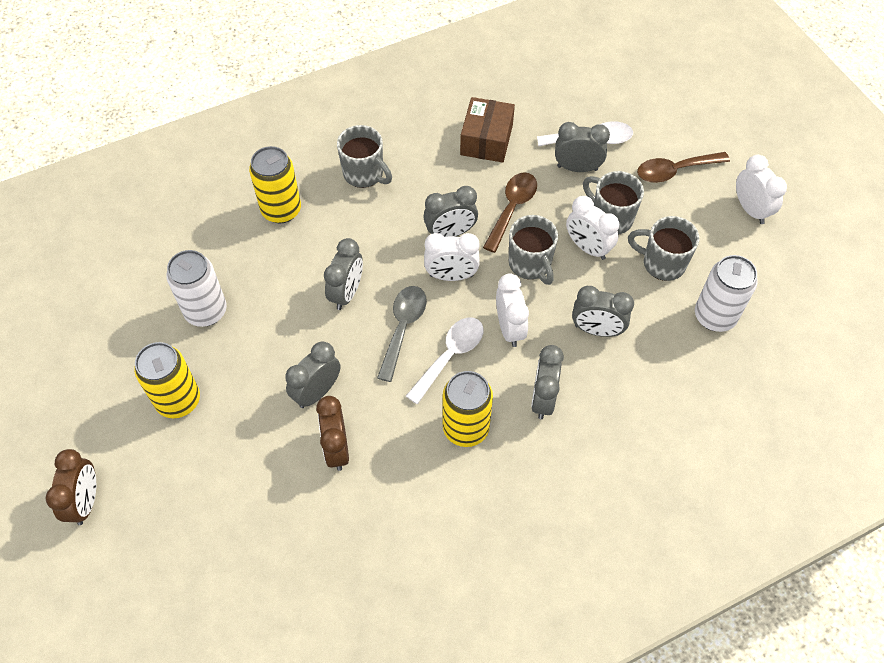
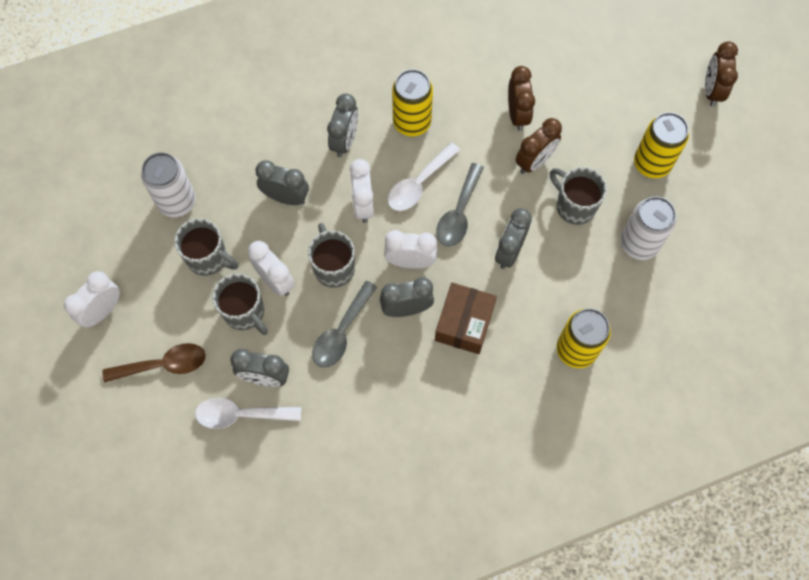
camera: 175 degrees left, 10 degrees up
(317, 392) = (534, 161): grey clock -> brown clock
(364, 174) = (490, 388): grey mug -> grey mug (574, 206)
(486, 140) = (355, 423): brown box -> brown box (464, 323)
(512, 208) = (341, 332): brown spoon -> grey spoon
(750, 209) = (102, 311): white clock -> white clock turned 60 degrees clockwise

